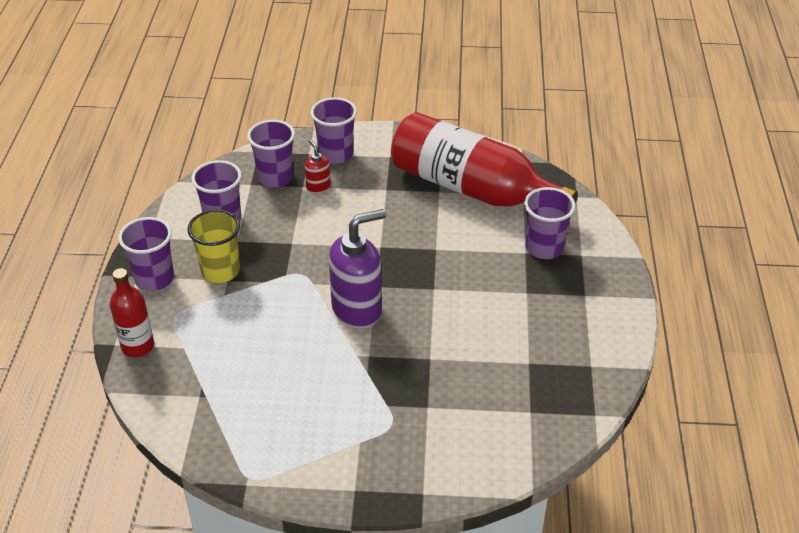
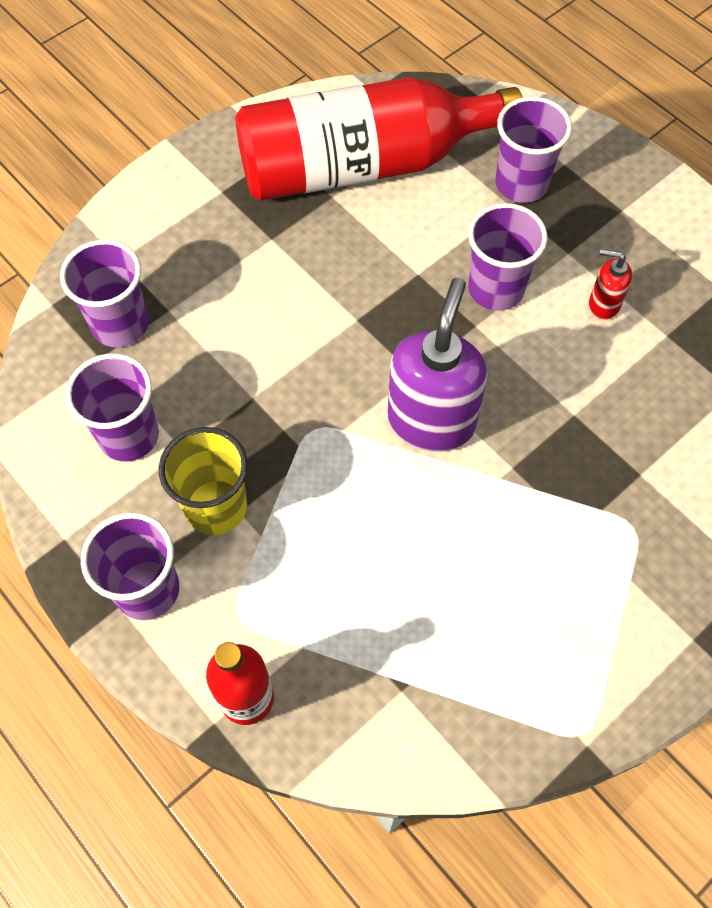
camera: 45 degrees left, 20 degrees up
(318, 187) = (189, 297): red soap dispenser -> red soap dispenser (603, 304)
(335, 154) = (154, 236): purple cup -> purple cup (496, 289)

